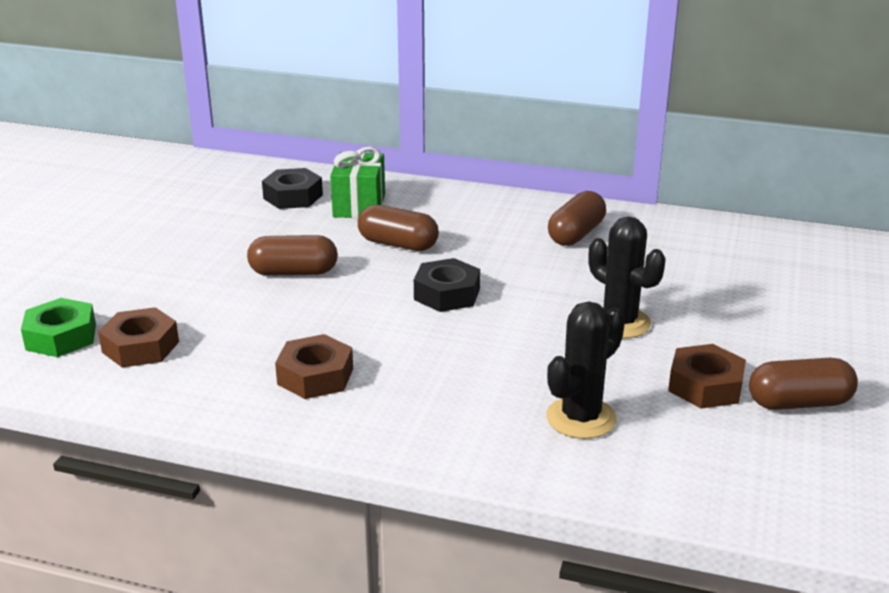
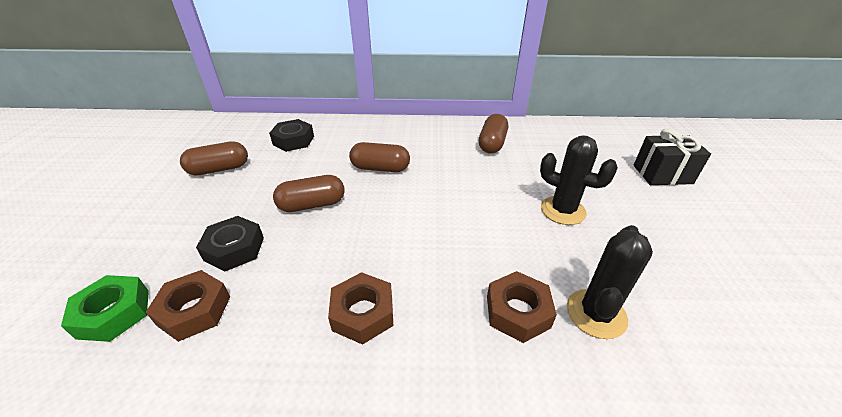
camera: 15 degrees left, 10 degrees up
(359, 205) = (342, 141): green gift -> none
(447, 294) = (433, 206): black nut -> black nut (234, 249)
(705, 386) = (657, 258): brown nut -> brown nut (518, 312)
(799, 403) = (727, 262): brown capsule -> brown capsule (219, 169)
(807, 304) = (662, 174): none -> black gift

